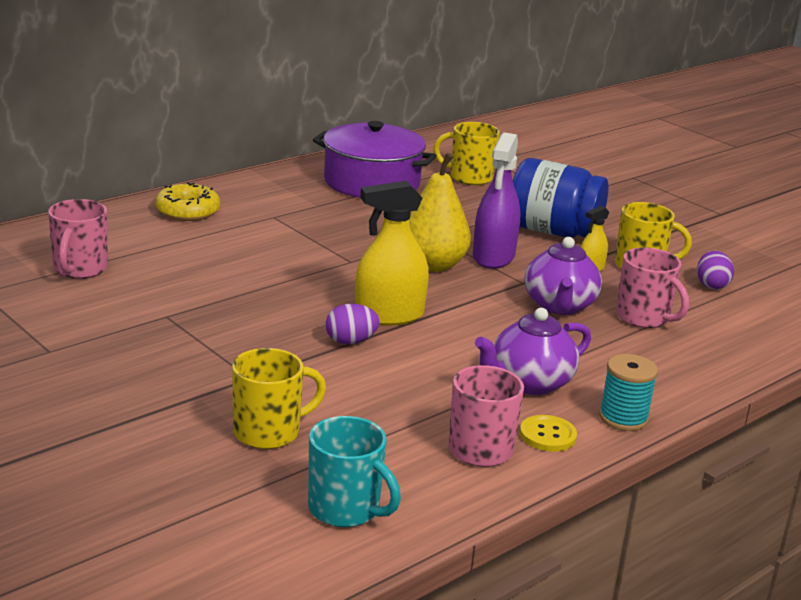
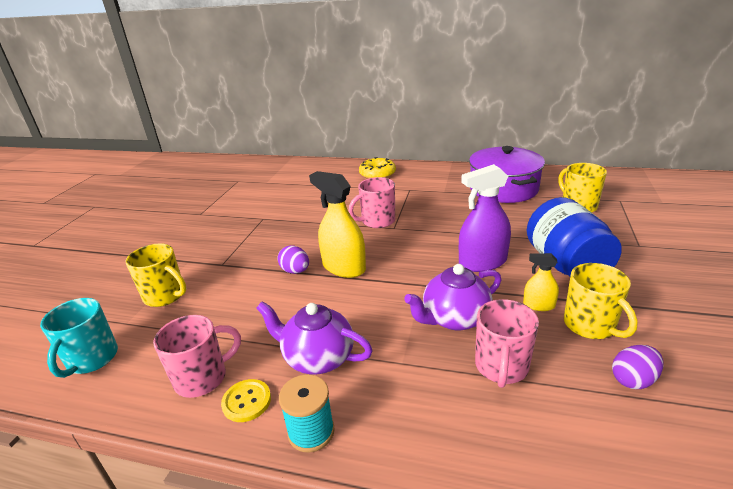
camera: 60 degrees right, 5 degrees up
(79, 269) = (283, 184): pink mug -> pink mug (377, 221)
(433, 265) = (432, 250): yellow pear -> none

